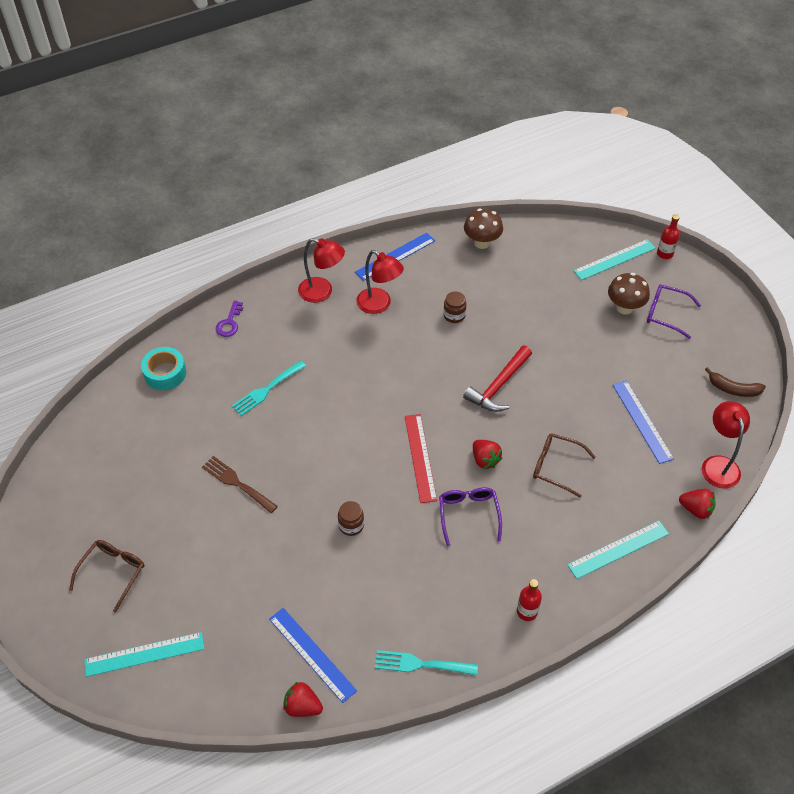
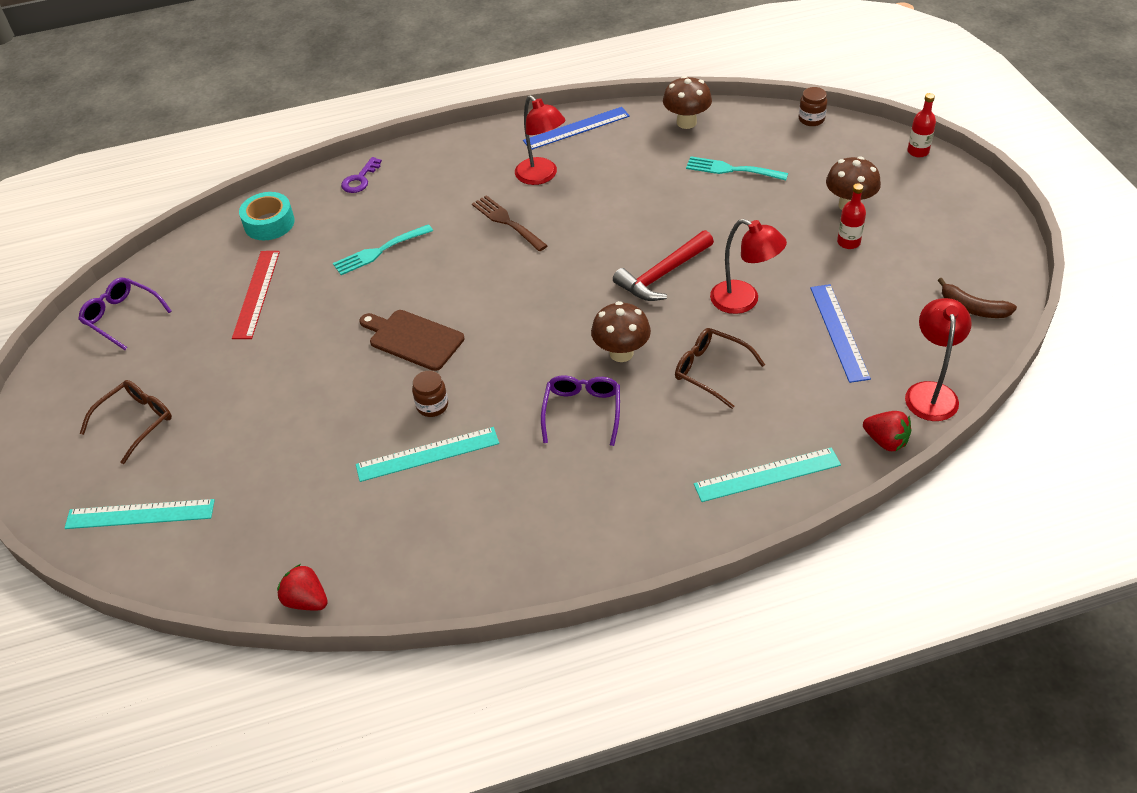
camera: 15 degrees right, 5 degrees down
(237, 483) = (311, 345): brown fork -> brown fork (506, 222)
(312, 654) = (338, 542): blue ruler -> none
(318, 467) = (413, 339): none -> brown cutting board
(322, 292) = (478, 157): red lamp -> red lamp (744, 301)
(420, 457) = (540, 341): red ruler -> red ruler (256, 294)
(421, 664) = (469, 573): turquoise fork -> turquoise fork (731, 170)
(454, 315) = (629, 195): brown jar -> brown jar (811, 119)
(485, 460) = (621, 353): red strawberry -> brown mushroom
(527, 611) = (624, 531): red bottle -> red bottle (848, 242)
(614, 259) = (850, 153): turquoise ruler -> turquoise ruler (427, 454)
(665, 314) = (902, 216): purple glasses -> purple glasses (122, 317)

